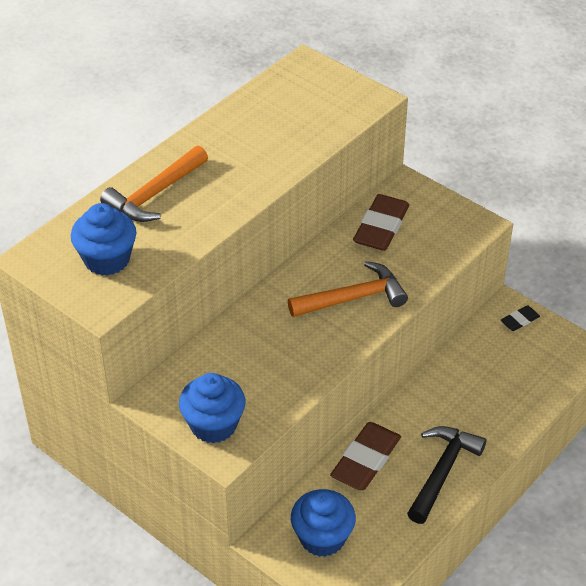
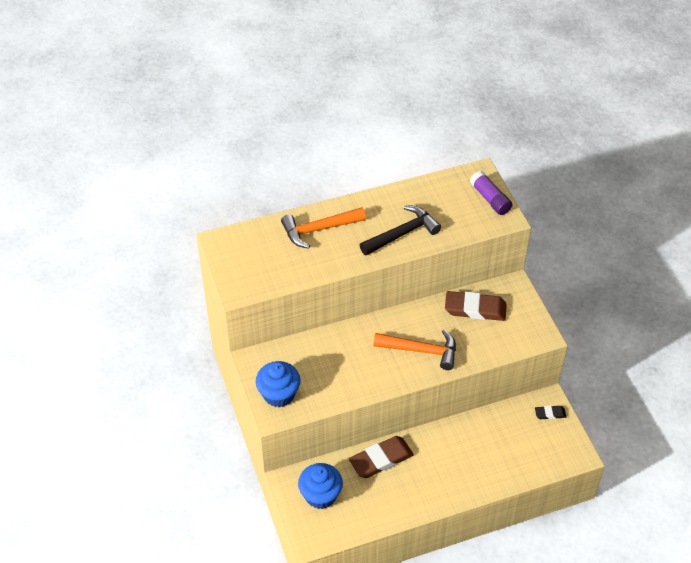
camera: 30 degrees right, 5 degrees up
(107, 259) = (261, 262): blue cupcake -> none
(338, 85) = (490, 199): none -> purple glue stick
(381, 227) = (475, 309): brown eraser -> brown eraser turned 45 degrees clockwise
(442, 472) = (423, 491): black hammer -> black hammer (402, 234)

